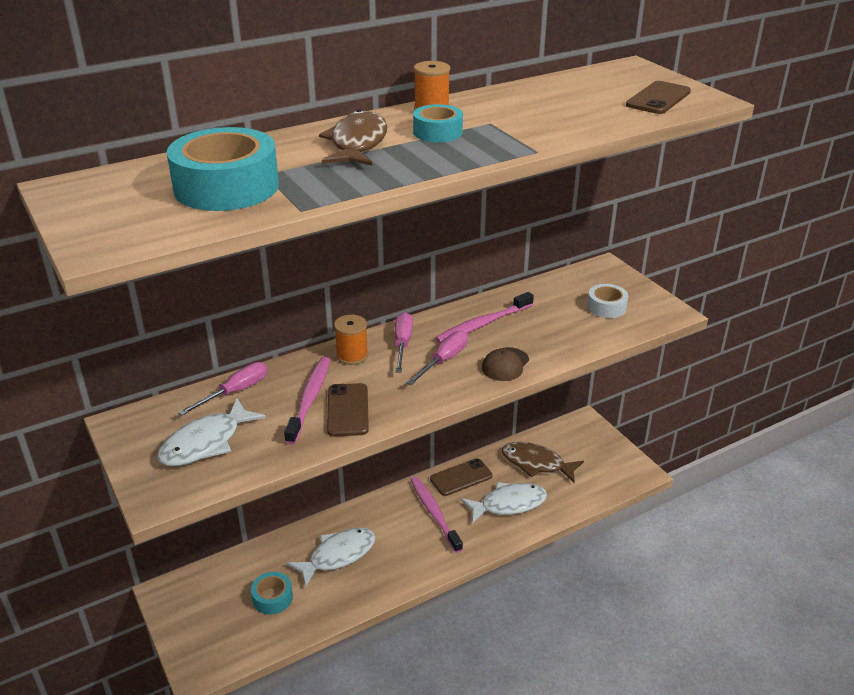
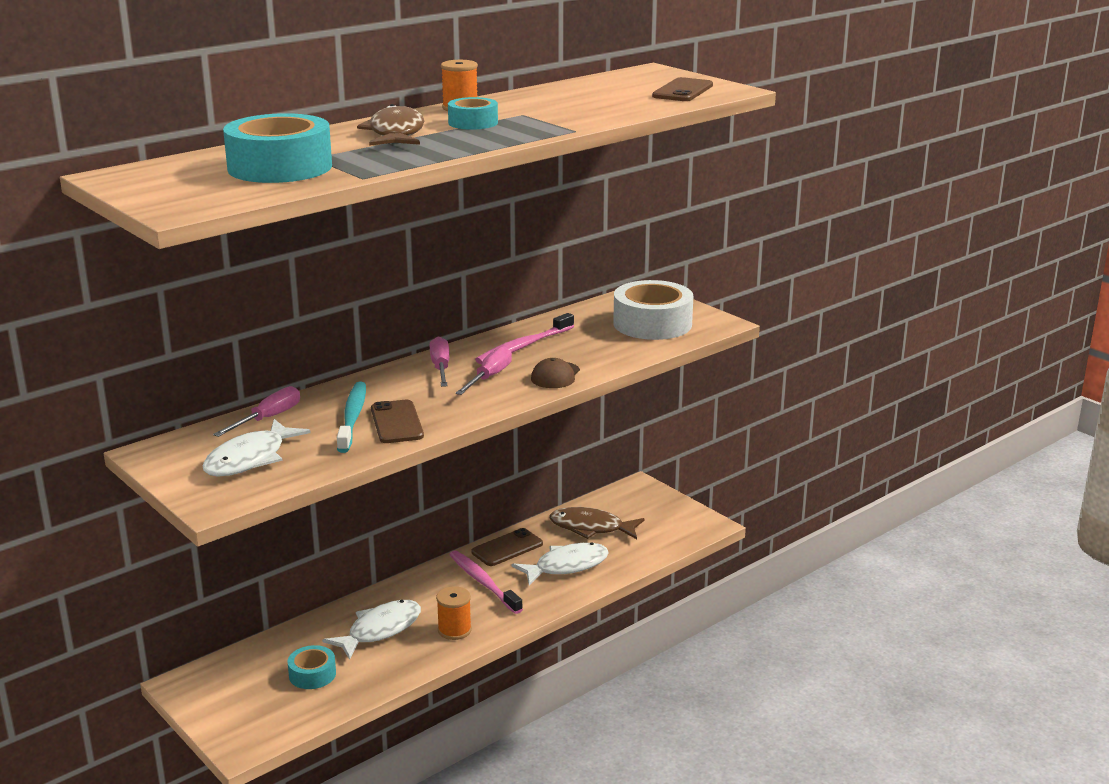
camera: 10 degrees left, 10 degrees down
(309, 399) = (352, 418): pink toothbrush -> turquoise toothbrush
(352, 355) = (388, 381): orange spool -> orange spool (454, 630)
(606, 307) = (652, 324): white tape -> white tape, size x1.87

